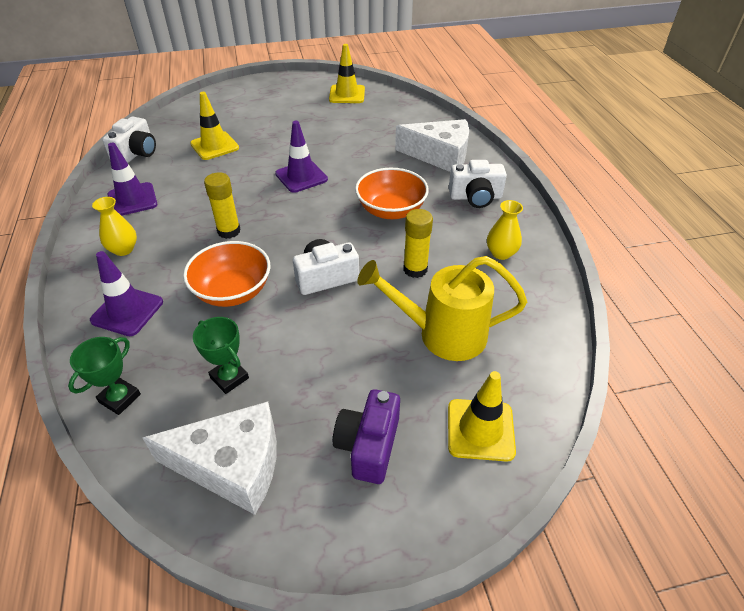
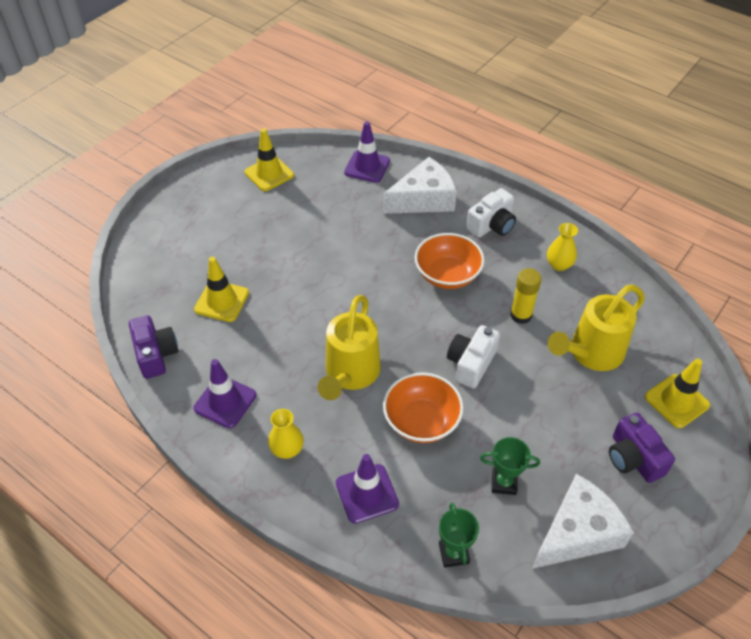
camera: 40 degrees left, 5 degrees up
(136, 153) = (156, 354): white camera -> purple camera
(229, 231) = (350, 374): yellow glue stick -> yellow watering can
(301, 177) = (341, 286): purple traffic cone -> purple traffic cone (367, 167)

